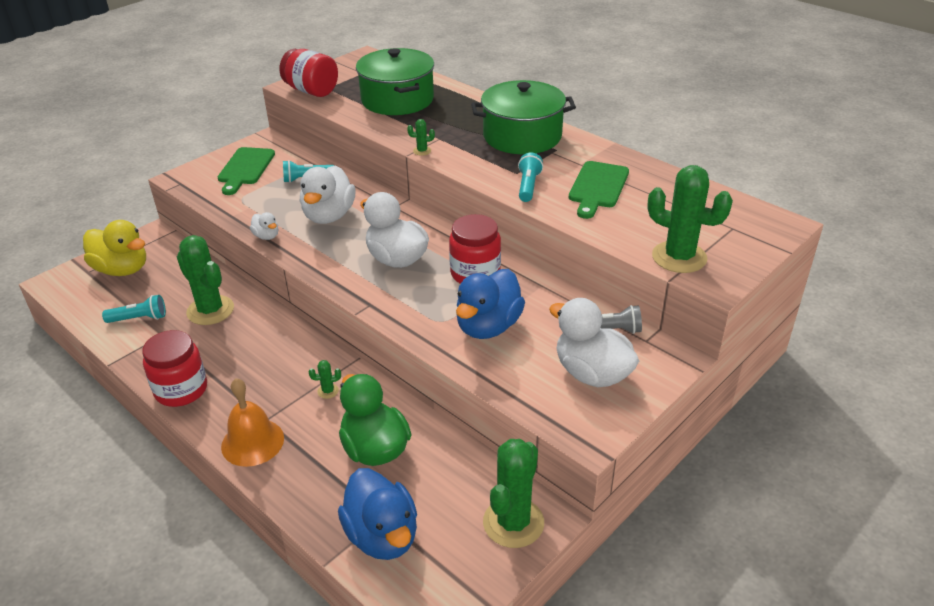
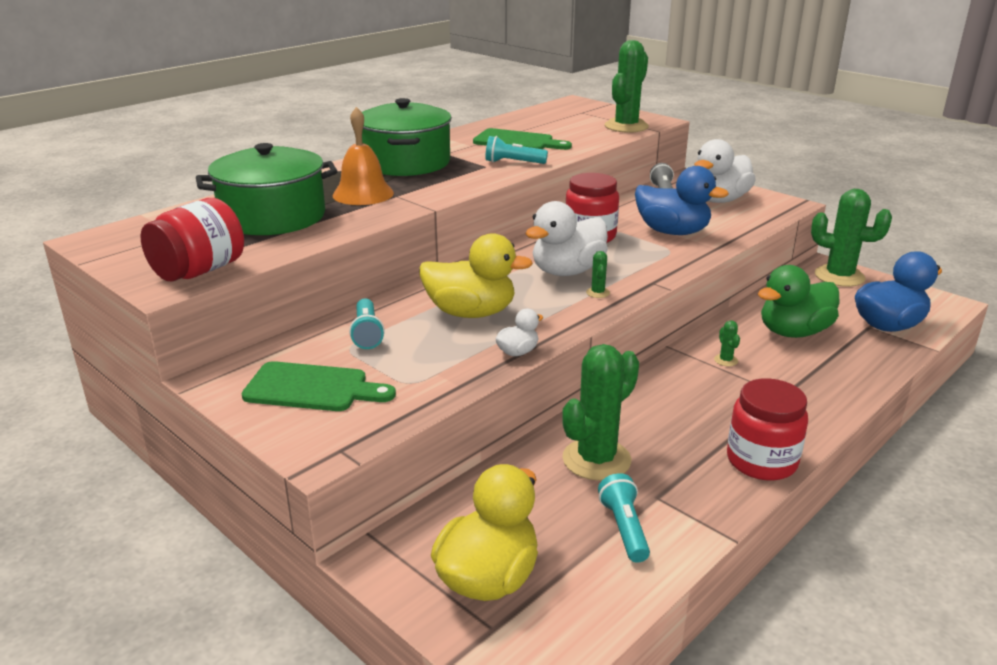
camera: 90 degrees left, 10 degrees down
(252, 442) = (820, 399): orange bell -> orange bell (363, 194)
(329, 216) = (471, 313): white duck -> yellow duck
(422, 151) = (426, 203): green cactus -> green cactus (598, 293)

